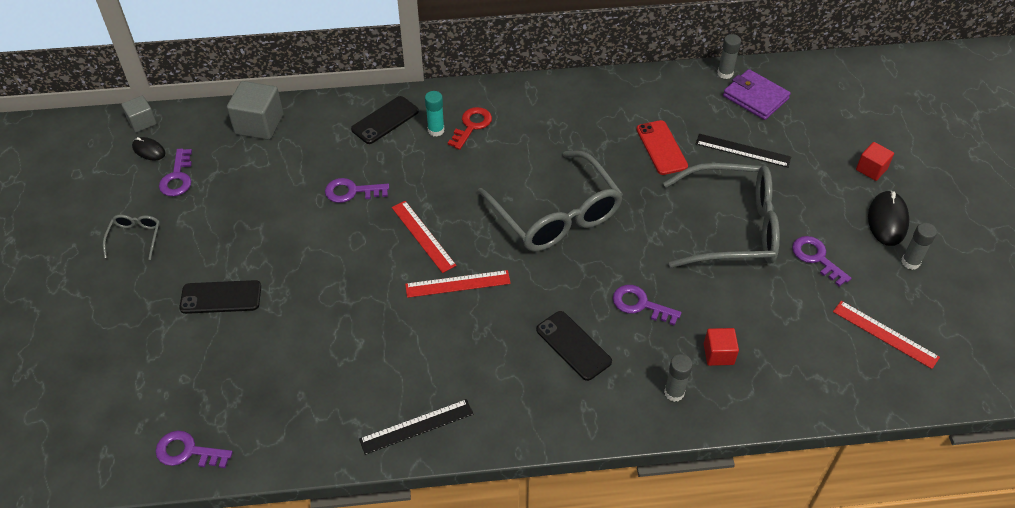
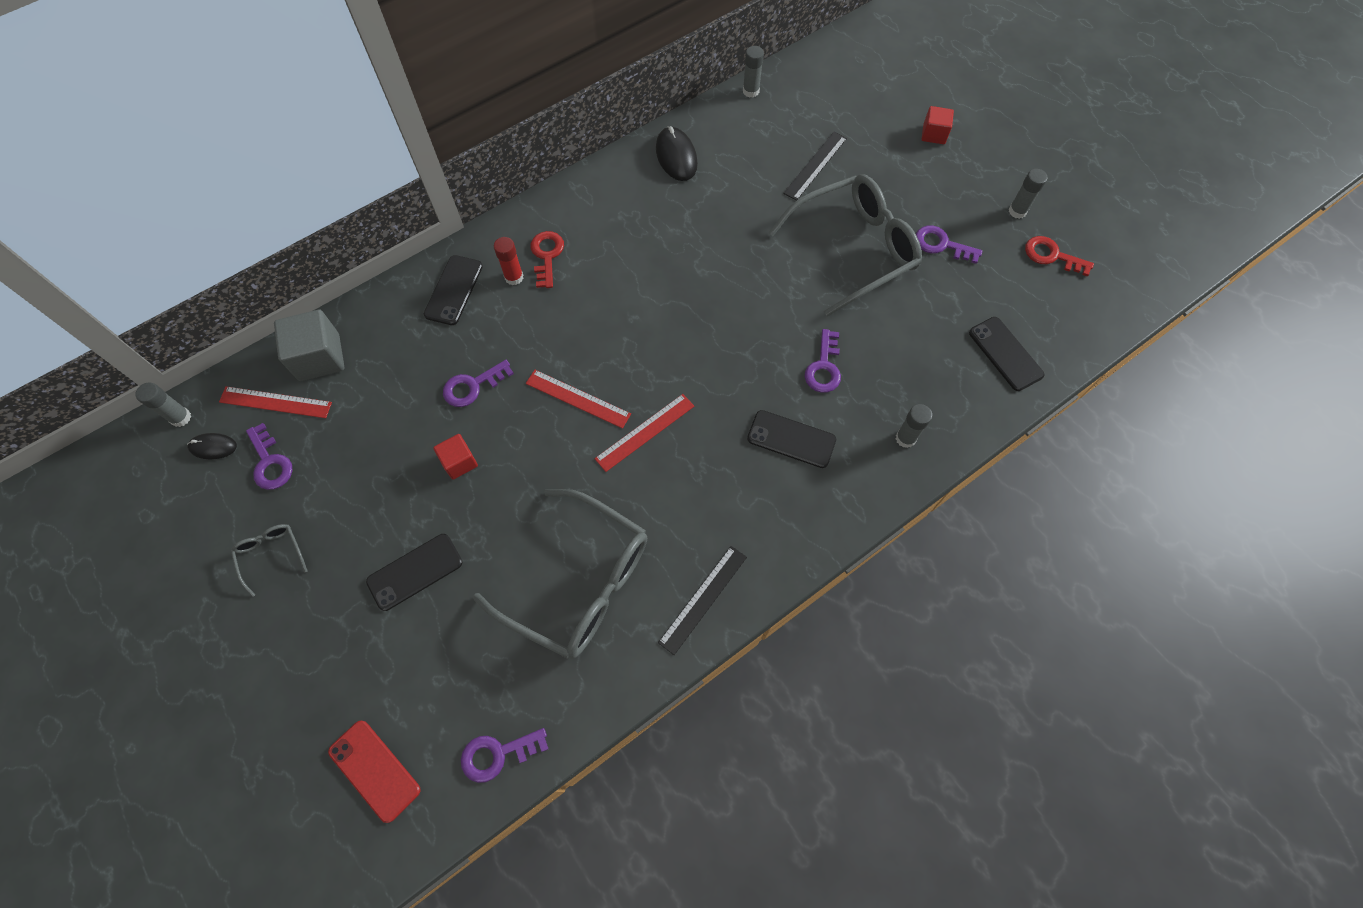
camera: 30 degrees left, 15 degrees up
(142, 122) = (180, 417): grey cube -> grey glue stick
(436, 130) = (514, 277): turquoise glue stick -> red glue stick
(556, 215) = (690, 313): grey glasses -> grey glasses (579, 582)
(640, 305) = (824, 367): purple key -> purple key turned 75 degrees counterclockwise
(661, 148) = (742, 196): red phone -> red phone (374, 770)
(718, 354) = (919, 381): red cube -> red cube (459, 462)
(743, 150) = (815, 165): black ruler -> black ruler turned 45 degrees counterclockwise
(755, 97) = (793, 105): purple wallet -> none
(816, 370) = (1005, 354): none -> black phone
(885, 334) = (1038, 290): red ruler -> red ruler (275, 402)
(887, 220) = (976, 179): black mouse -> black mouse (676, 156)
(920, 312) = (1052, 256): none -> red key

